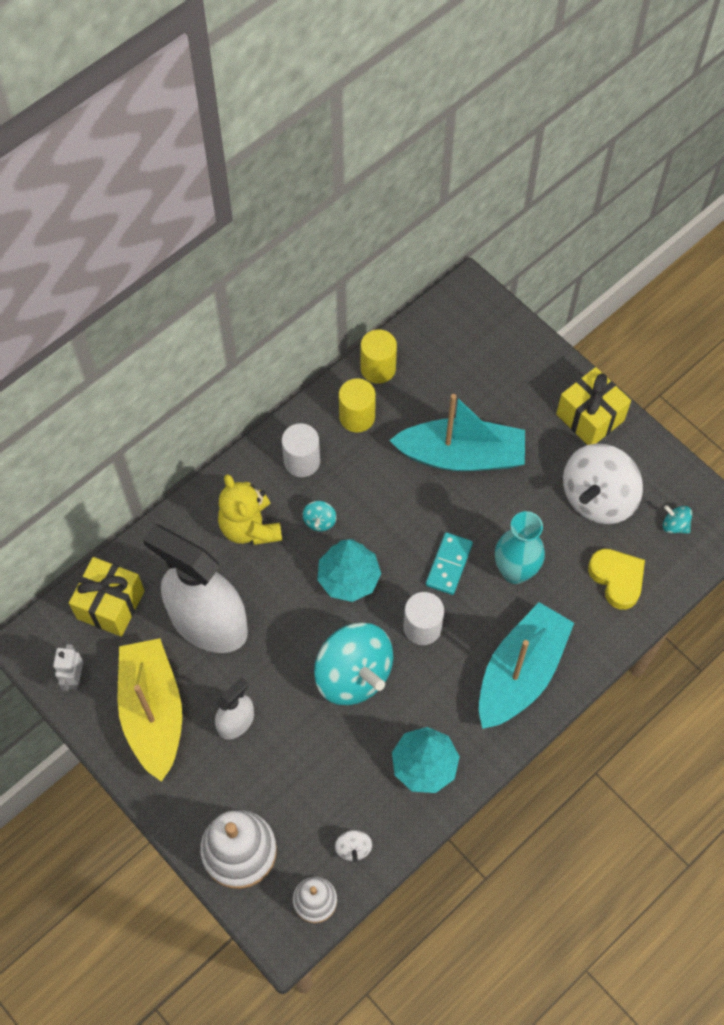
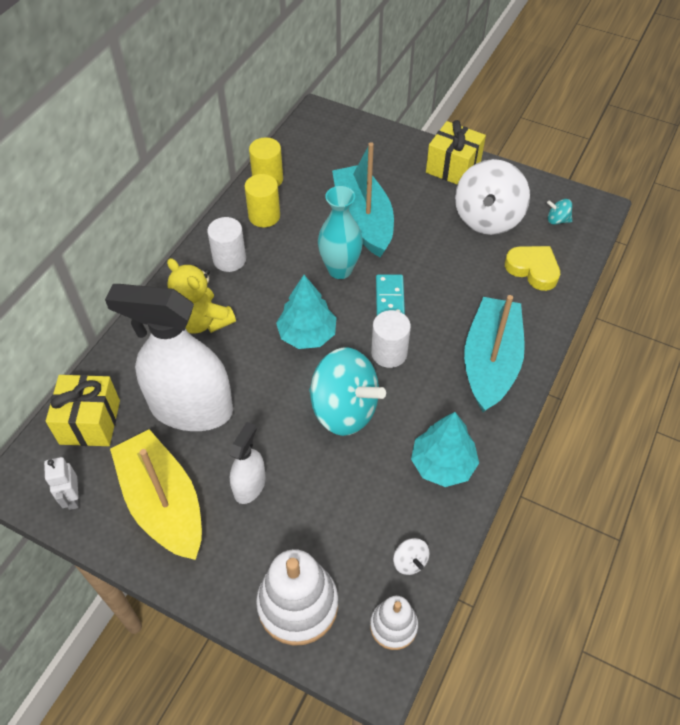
camera: 20 degrees left, 10 degrees down
(319, 521) = (263, 299): turquoise spinning top -> none
(461, 455) = (363, 219): turquoise boat -> turquoise boat turned 90 degrees counterclockwise
(515, 571) = (447, 288): turquoise vase -> turquoise vase (340, 270)

